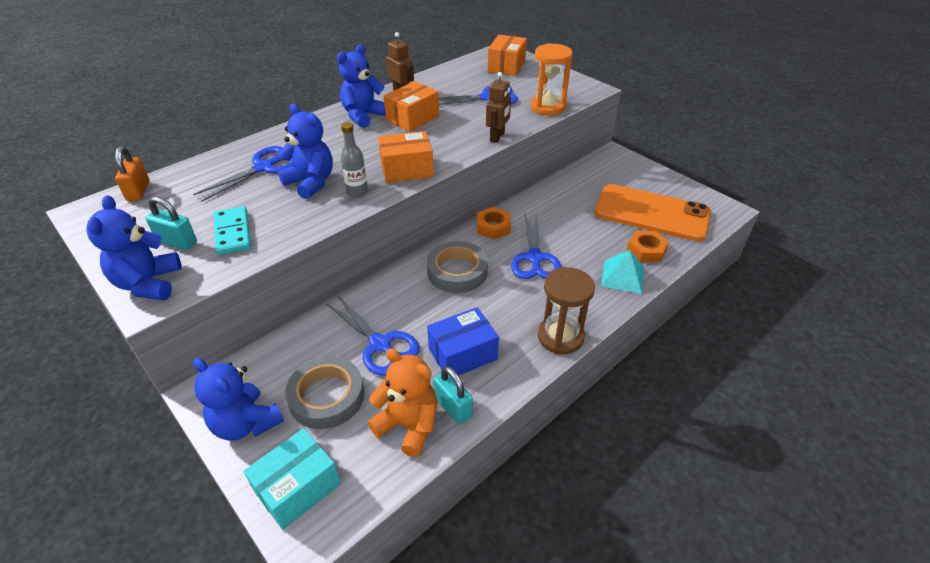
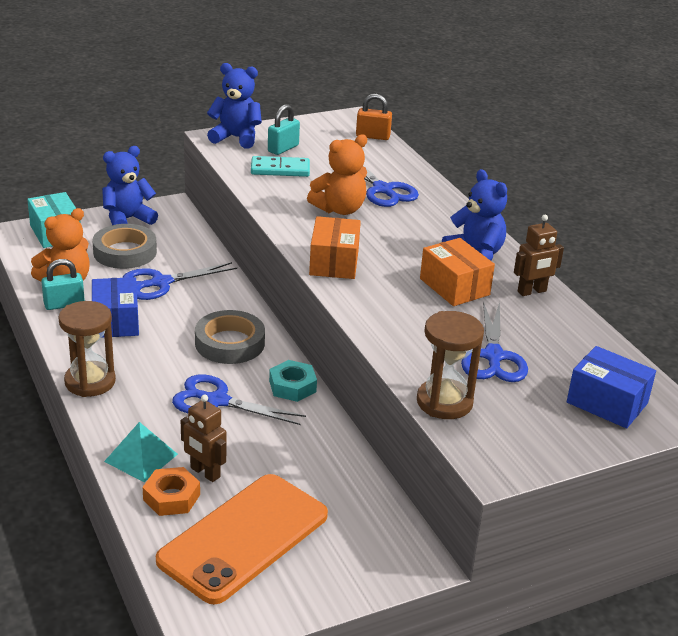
camera: 105 degrees right, 10 degrees down
(311, 183) = (339, 209): blue teddy bear -> orange teddy bear
(357, 192) = (307, 229): grey bottle -> none
(493, 227) = (292, 386): orange nut -> turquoise nut
(497, 137) = (376, 337): brown robot -> brown robot (205, 472)
(506, 66) = (607, 403): orange box -> blue box
(547, 107) = (444, 402): orange hourglass -> brown hourglass

